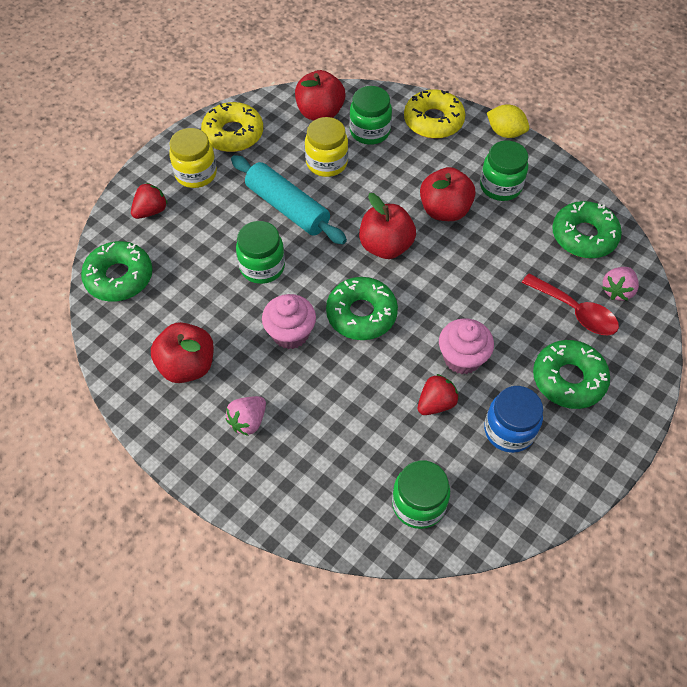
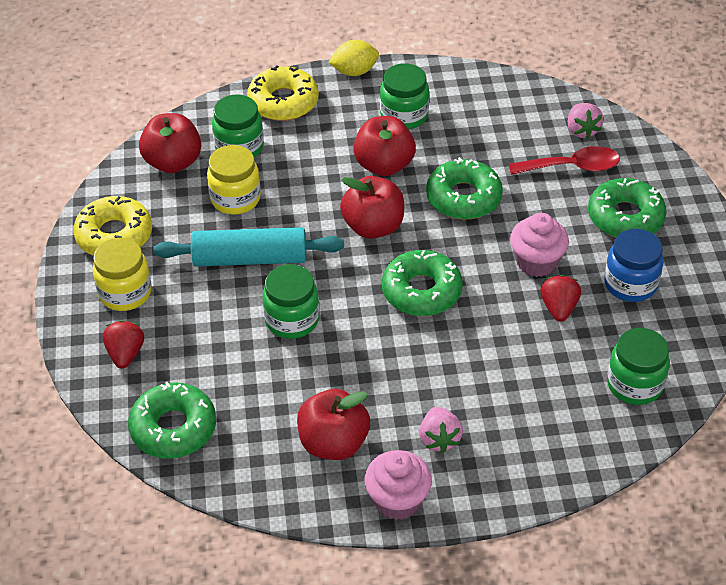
camera: 45 degrees left, 10 degrees down
(290, 333) = (385, 350): pink cupcake -> pink cupcake (397, 500)
(584, 236) = (511, 108): green donut -> green donut (463, 197)

